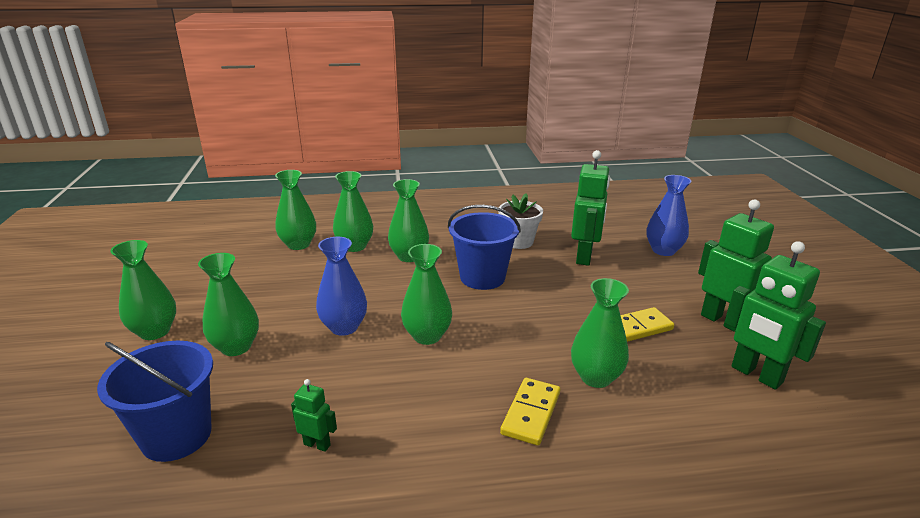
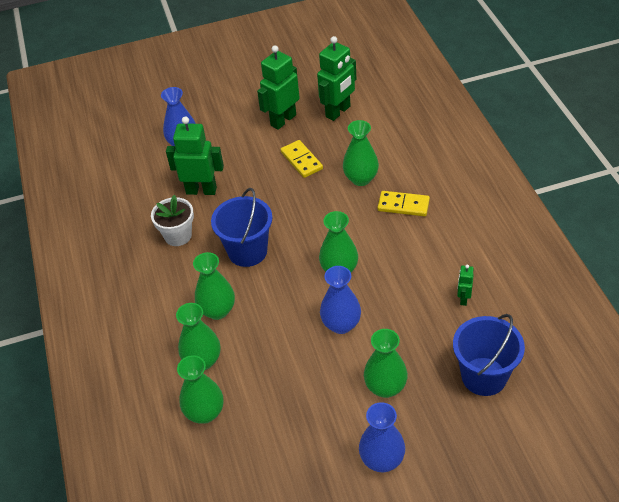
camera: 95 degrees left, 20 degrees up
(155, 331) = (382, 460): green vase -> blue vase

